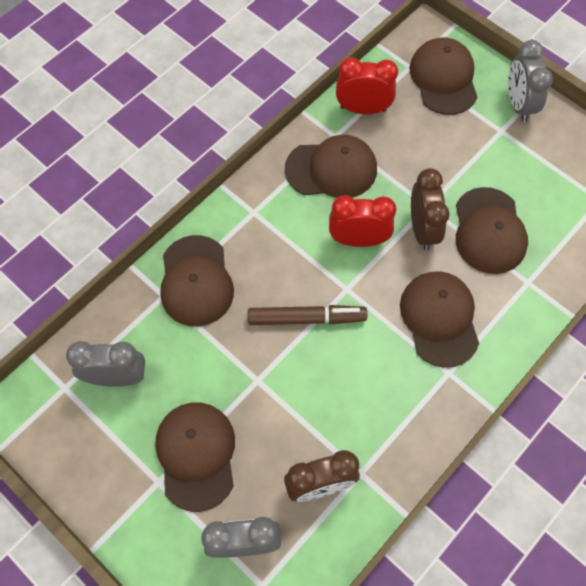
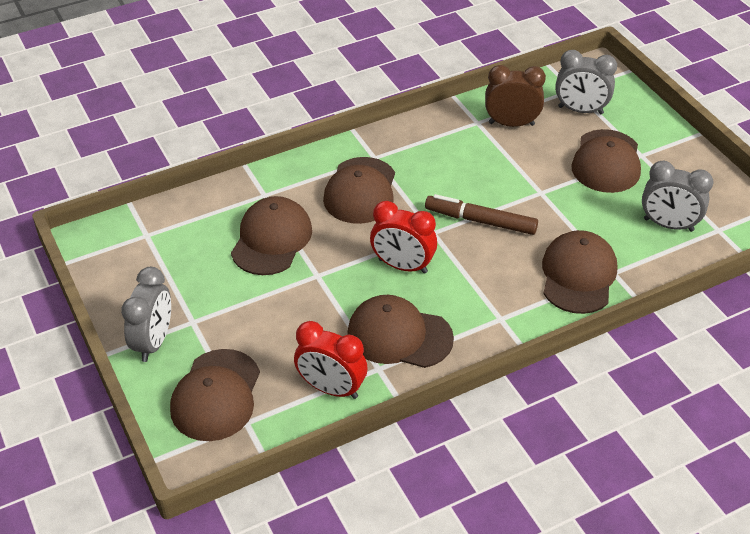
camera: 160 degrees left, 20 degrees down
(422, 229) = (334, 258): brown clock -> none

